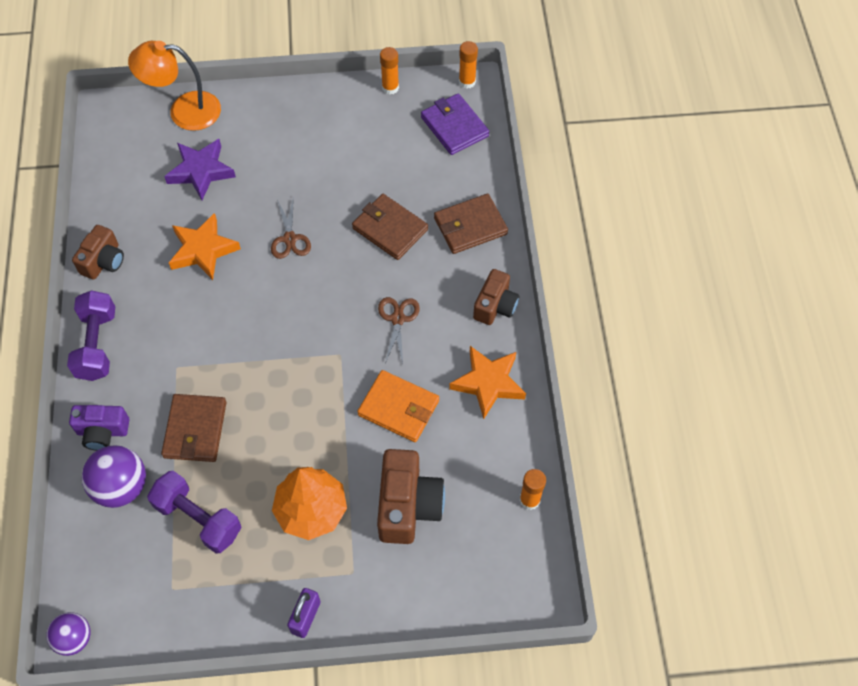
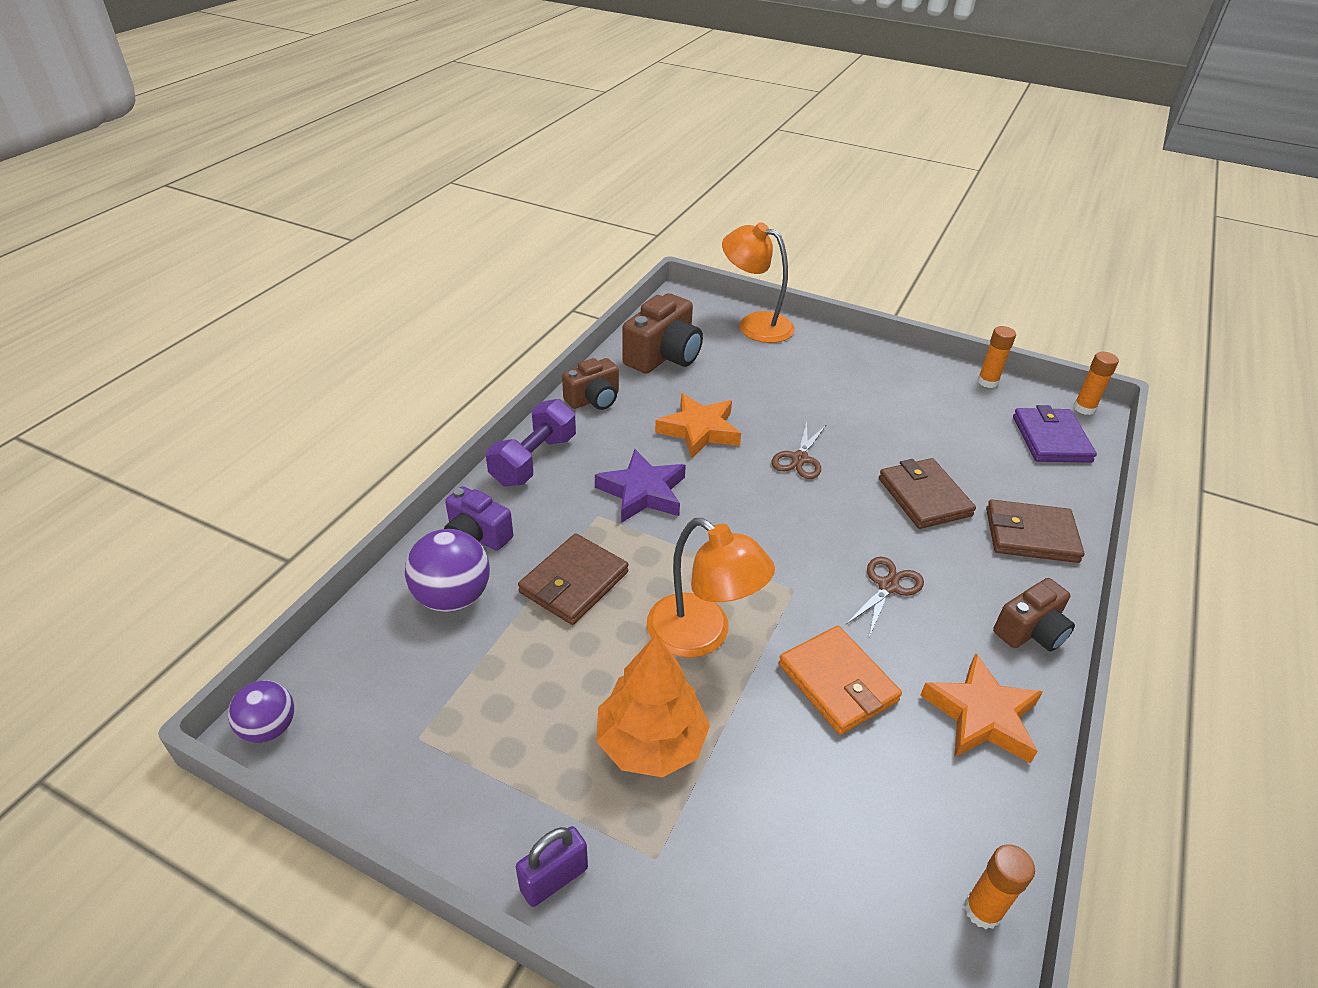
camera: 30 degrees right, 20 degrees down
(198, 518) = (508, 675): purple dumbbell -> none
(201, 171) = (741, 371): purple star -> purple star (643, 492)
(301, 422) = (702, 635): none -> orange lamp
(408, 505) = (786, 811): brown camera -> brown camera (663, 356)

